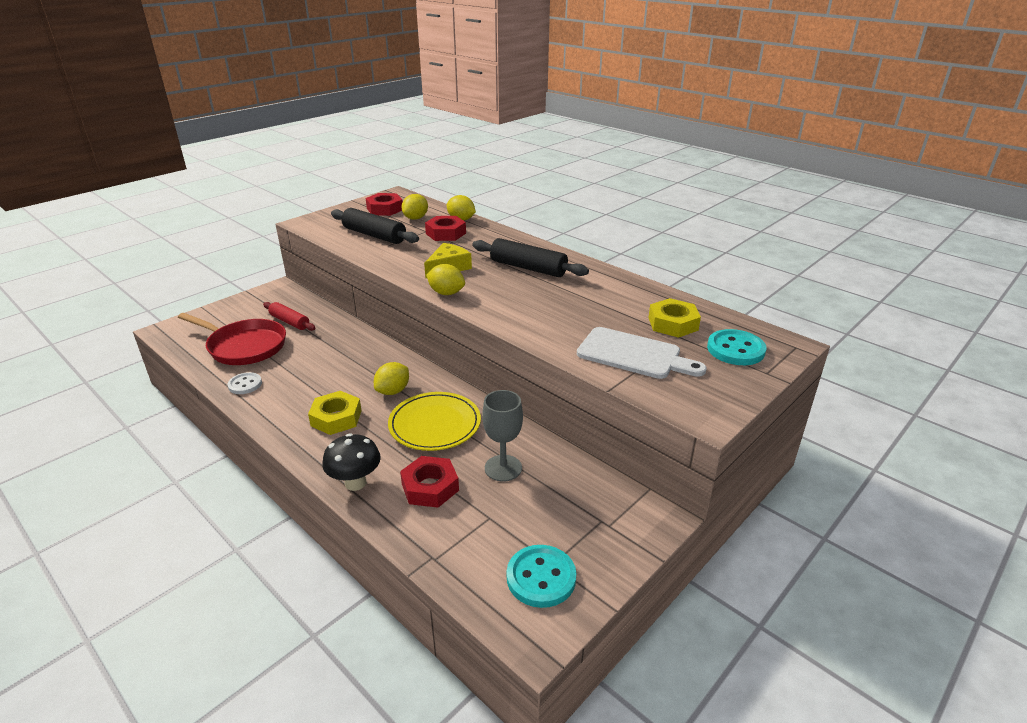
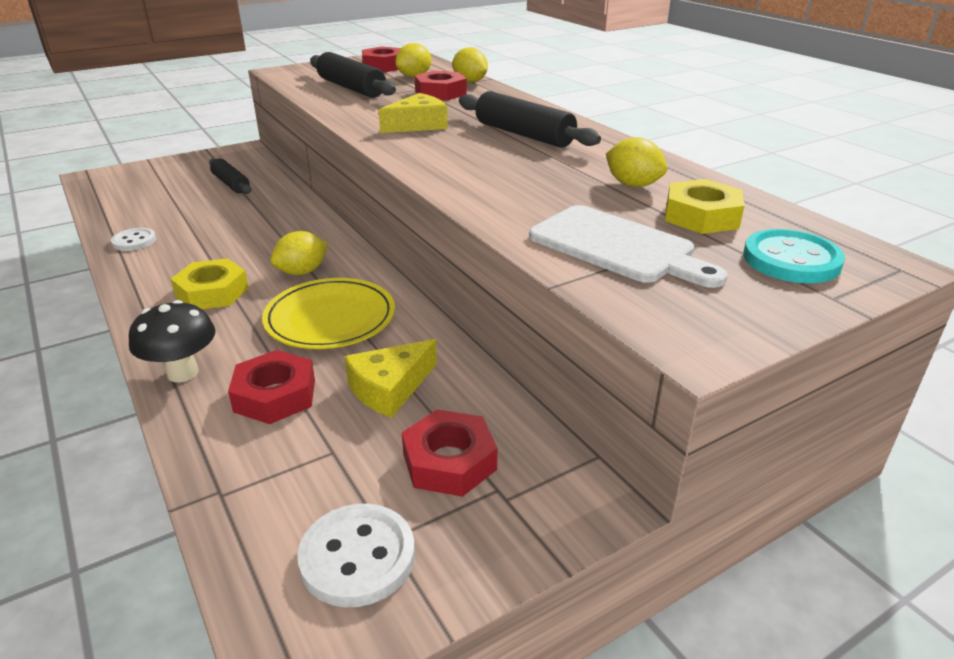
camera: 15 degrees right, 0 degrees up
(244, 346) = (162, 202): red pan -> none
(290, 322) = (231, 184): red rolling pin -> black rolling pin
(446, 293) = (395, 150): yellow lemon -> yellow lemon (633, 185)
(503, 468) = (390, 388): grey goblet -> yellow cheese
(541, 578) = (357, 557): turquoise button -> white button
(565, 509) = (449, 461): none -> red nut

